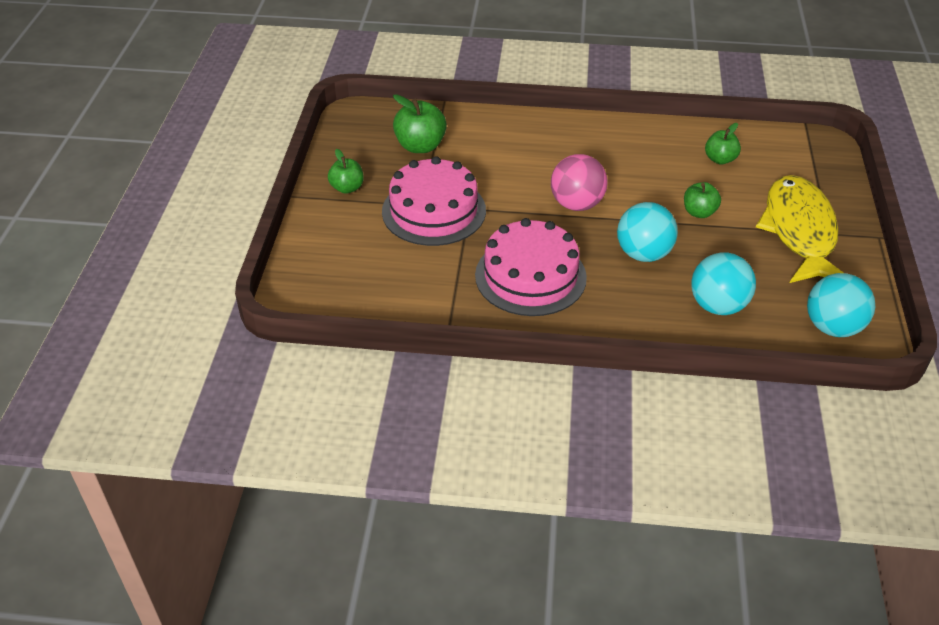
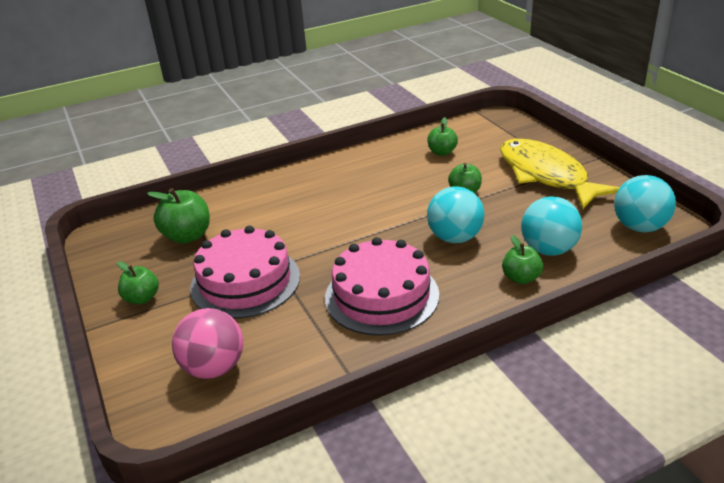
camera: 30 degrees left, 10 degrees down
(577, 204) = (366, 225): pink ball -> pink ball (214, 367)
(664, 319) = (521, 278): none -> green apple

